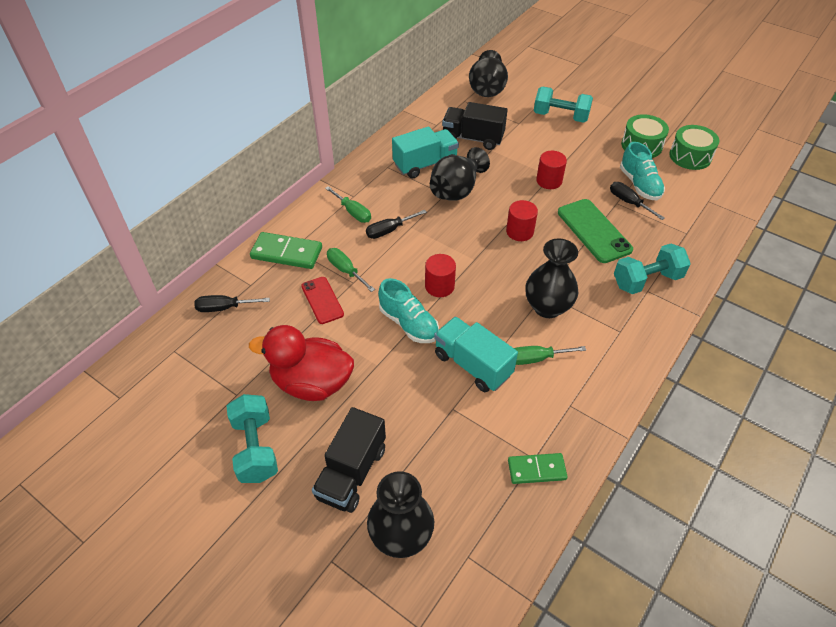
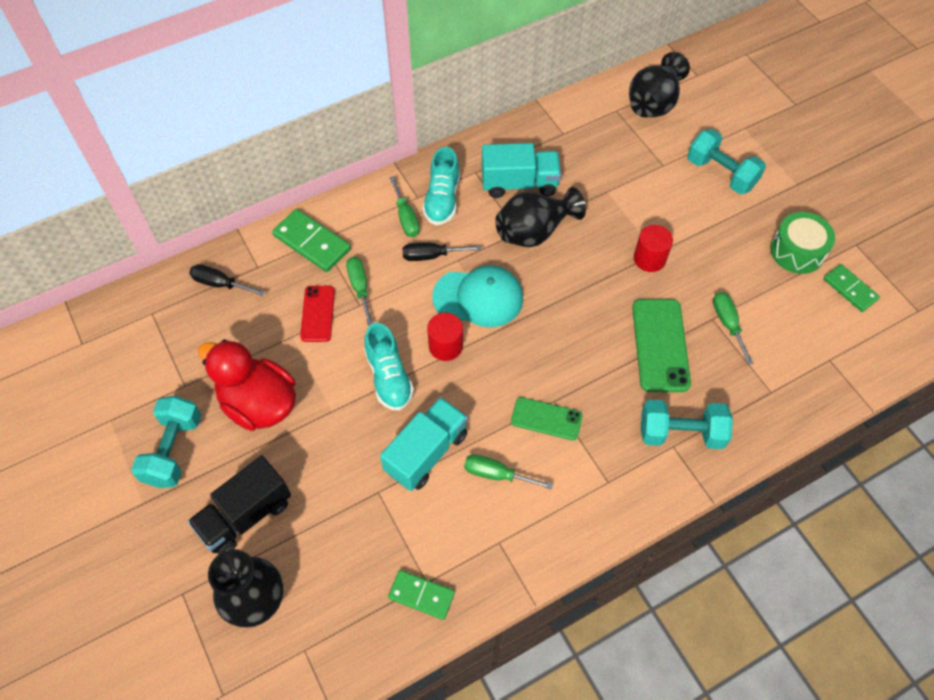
camera: 25 degrees right, 10 degrees up
(443, 246) = (478, 298): none -> turquoise cap
(472, 365) = (426, 452): turquoise truck -> turquoise truck turned 60 degrees clockwise
(473, 138) = (595, 168): black truck -> none
(519, 232) = (573, 313): red cylinder -> none
(547, 307) = (546, 419): black vase -> green phone
(629, 202) = (727, 324): black screwdriver -> green screwdriver
(639, 185) = (757, 305): turquoise shoe -> turquoise shoe (442, 199)
(690, 156) = (850, 289): green drum -> green domino

